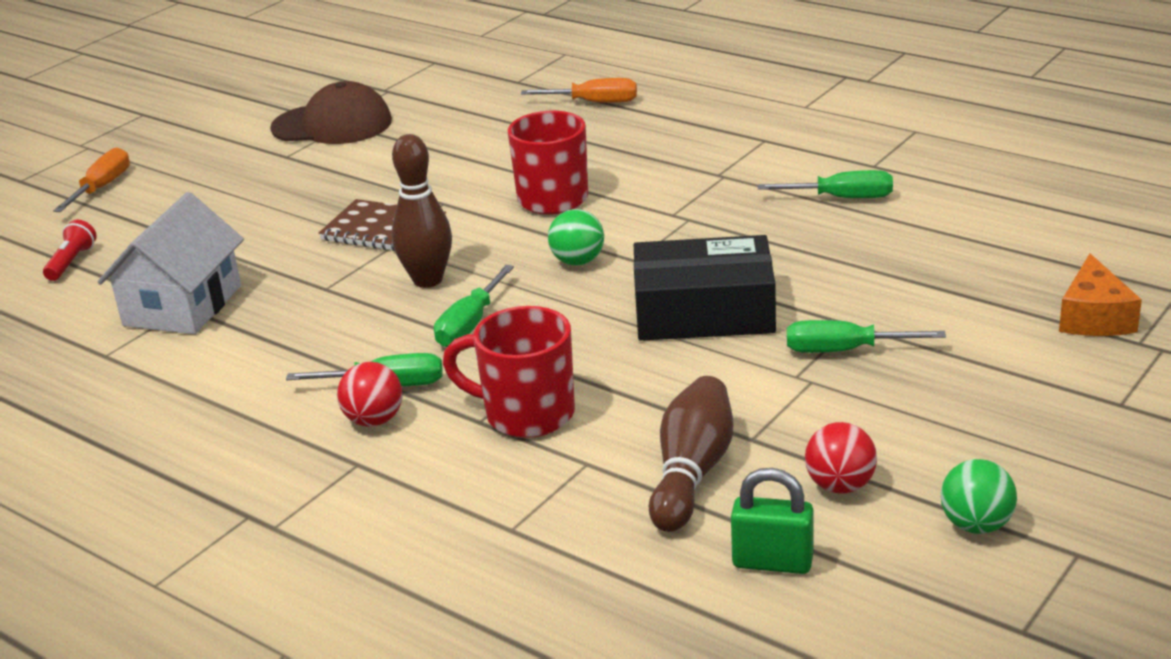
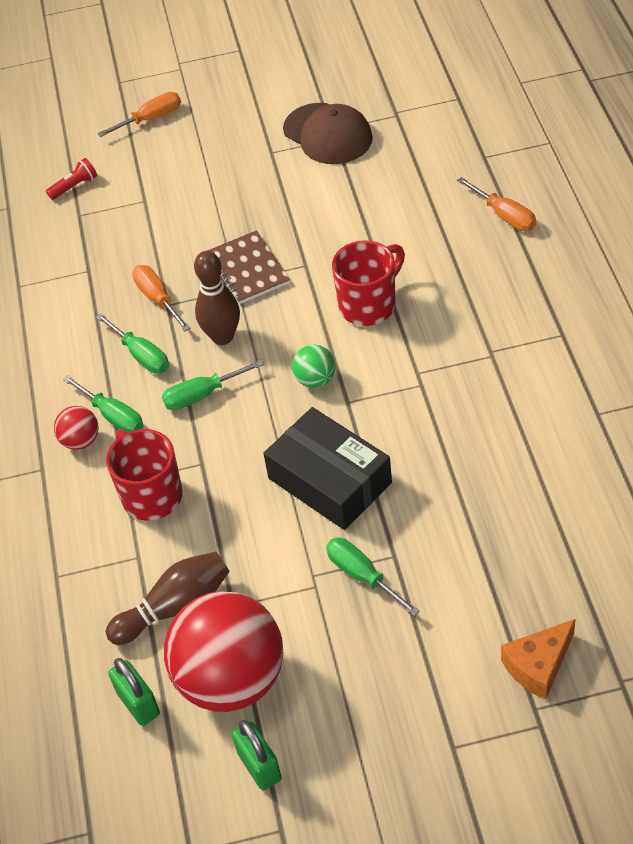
camera: 45 degrees right, 20 degrees up
(183, 306) = (88, 268): white house -> none
(307, 289) = (157, 299): none -> orange screwdriver
(840, 486) = (231, 679): red ball -> red ball, size x2.33
(842, 198) = (535, 433): green screwdriver -> green screwdriver (141, 355)
(976, 525) = (259, 766): green ball -> green padlock

